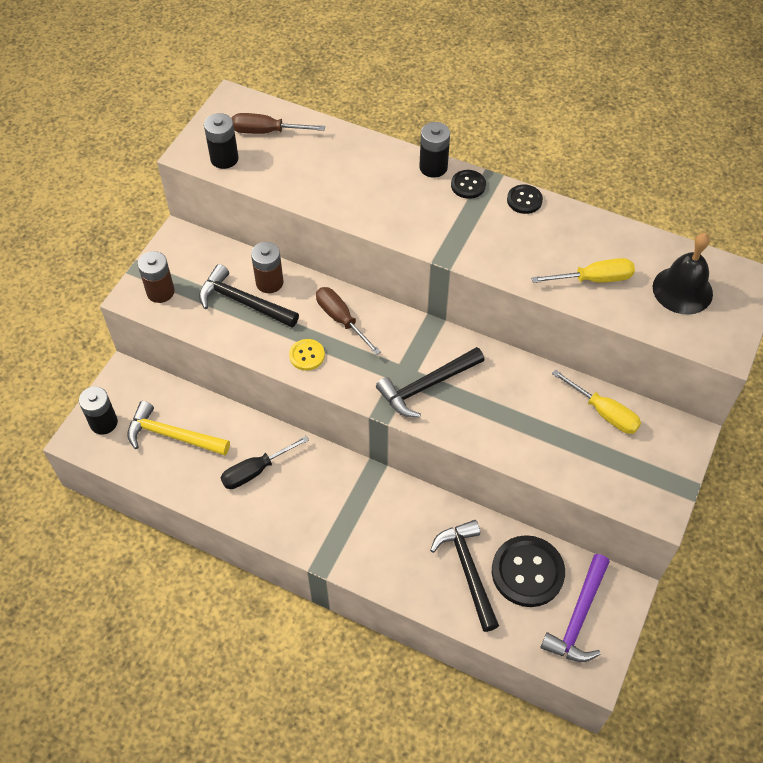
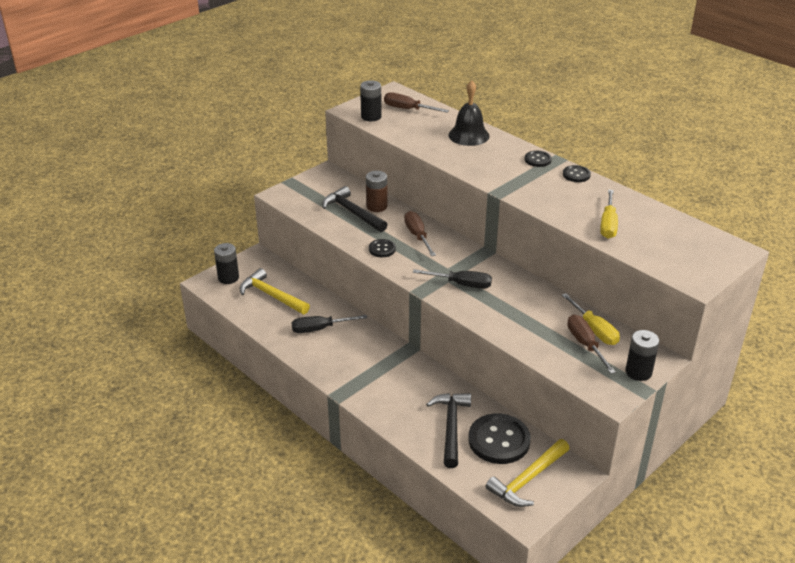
camera: 20 degrees right, 20 degrees down
(160, 292) = (298, 196): brown battery -> none
(307, 355) = (382, 249): yellow button -> black button
(427, 386) = (462, 284): black hammer -> black screwdriver
(433, 167) = (517, 146): black battery -> black battery (638, 372)
(578, 617) = (528, 479): purple hammer -> yellow hammer
(594, 279) = (608, 224): yellow screwdriver -> yellow screwdriver turned 90 degrees clockwise
(602, 439) = (585, 344): none -> brown screwdriver
(682, 290) = (677, 244): black bell -> black bell (468, 135)

